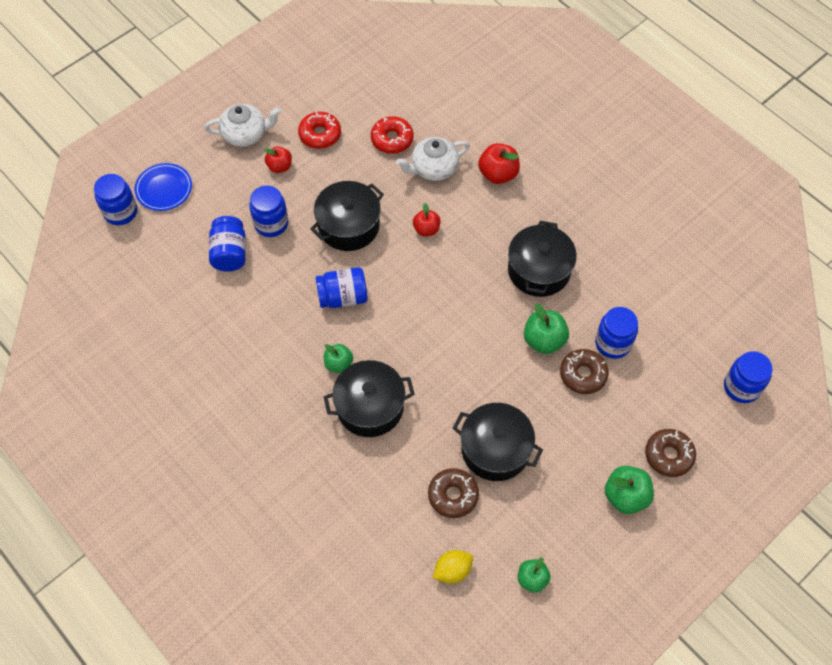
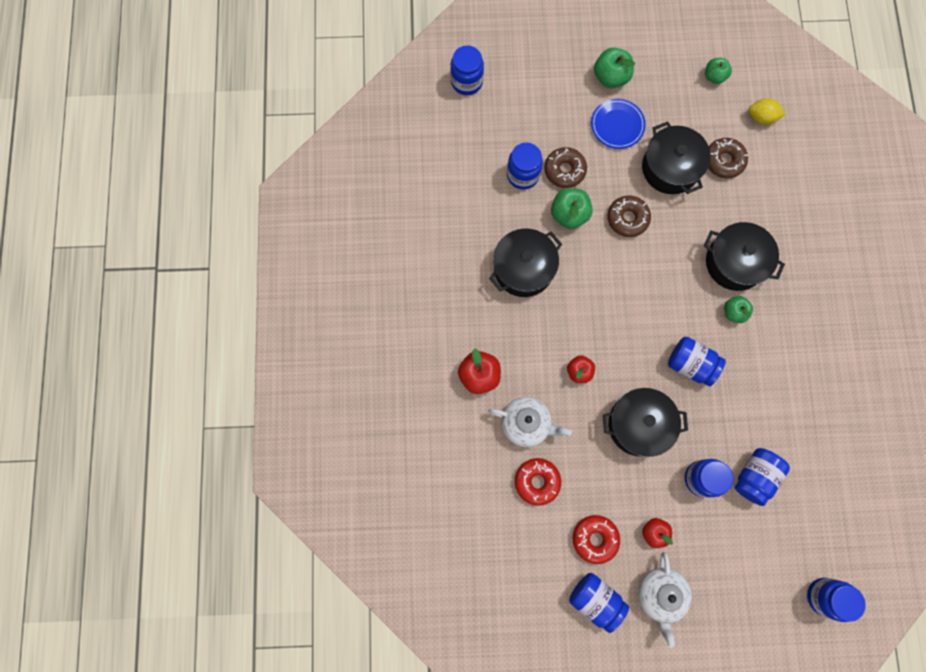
camera: 140 degrees left, 15 degrees up
(164, 189) = (771, 591): blue plate -> blue plate (617, 125)
(245, 134) = (660, 594): white teapot -> white teapot turned 120 degrees counterclockwise
(289, 102) = (595, 599): none -> blue jar
(668, 455) = (558, 79): brown donut -> brown donut (627, 218)

